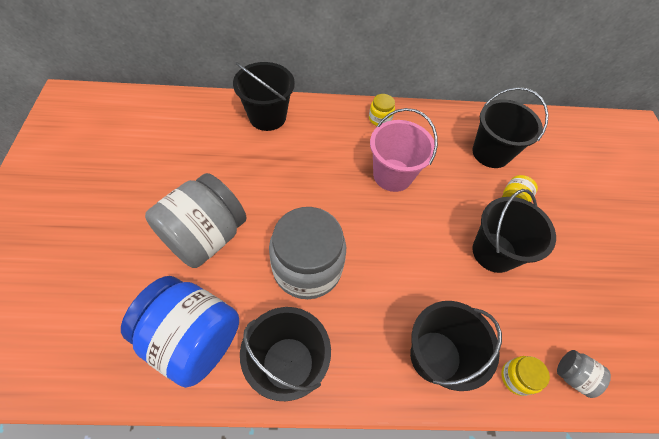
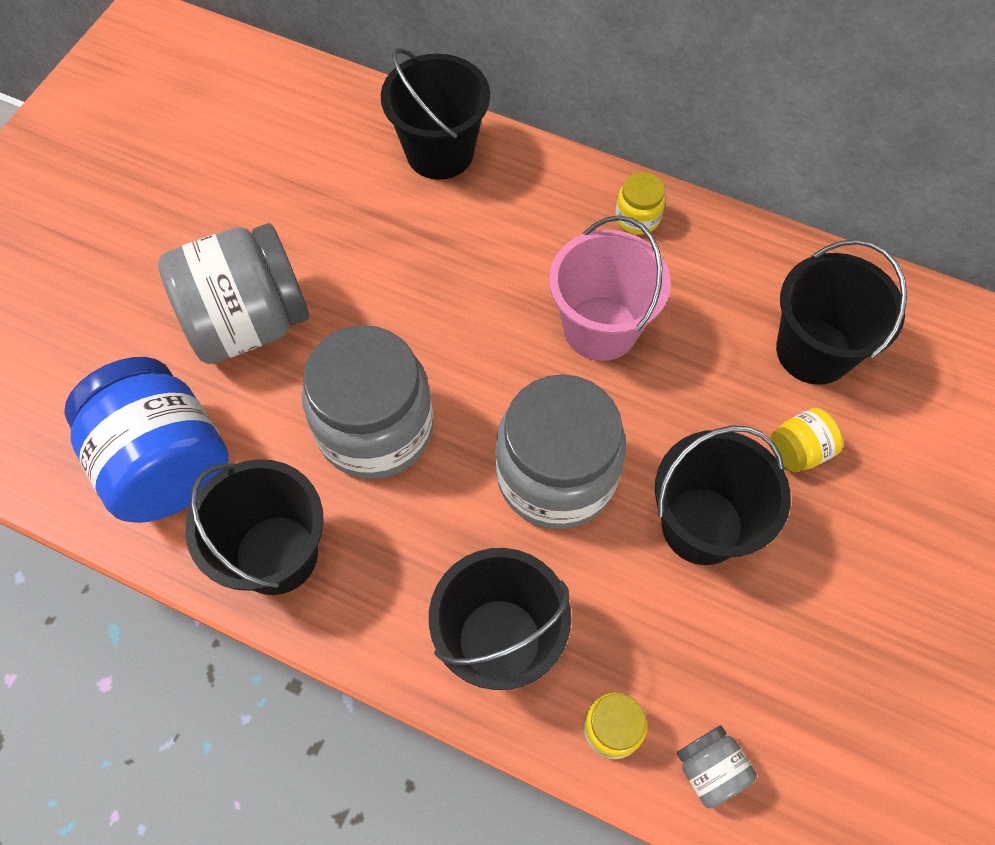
camera: 30 degrees right, 5 degrees up
(413, 255) = (556, 475): none -> grey jar

